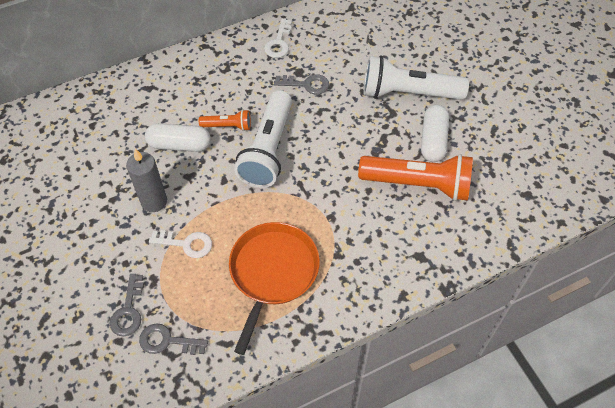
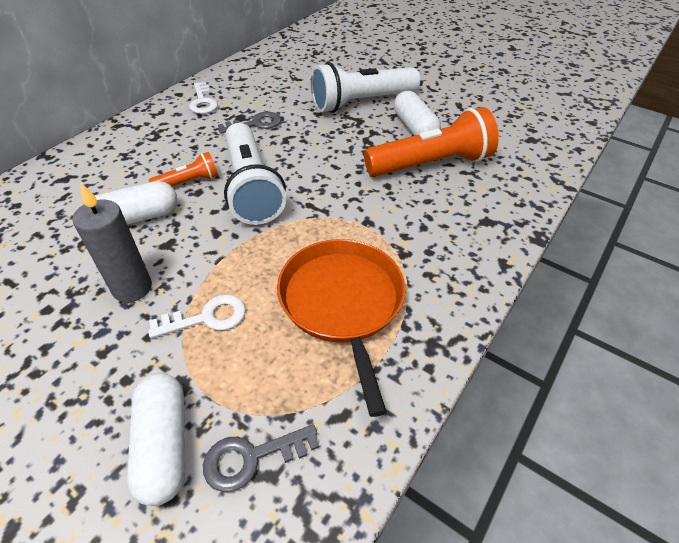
camera: 30 degrees left, 10 degrees down
(128, 311) = (164, 444): grey key -> white capsule

